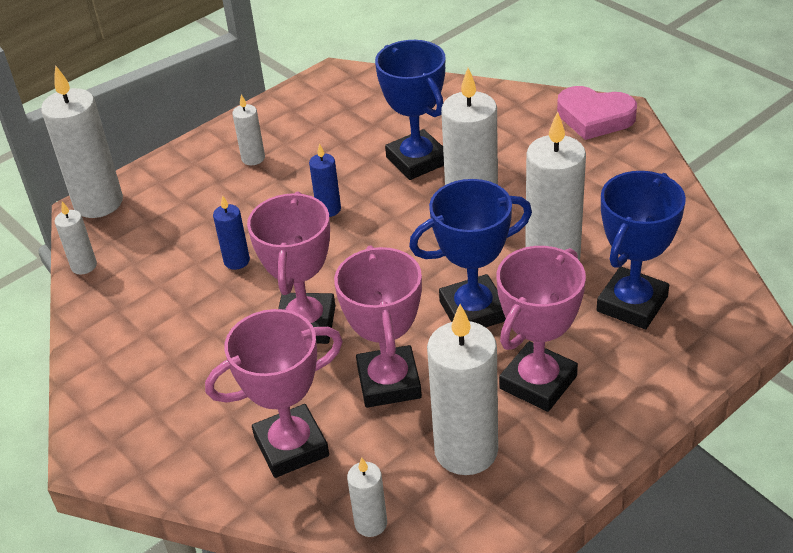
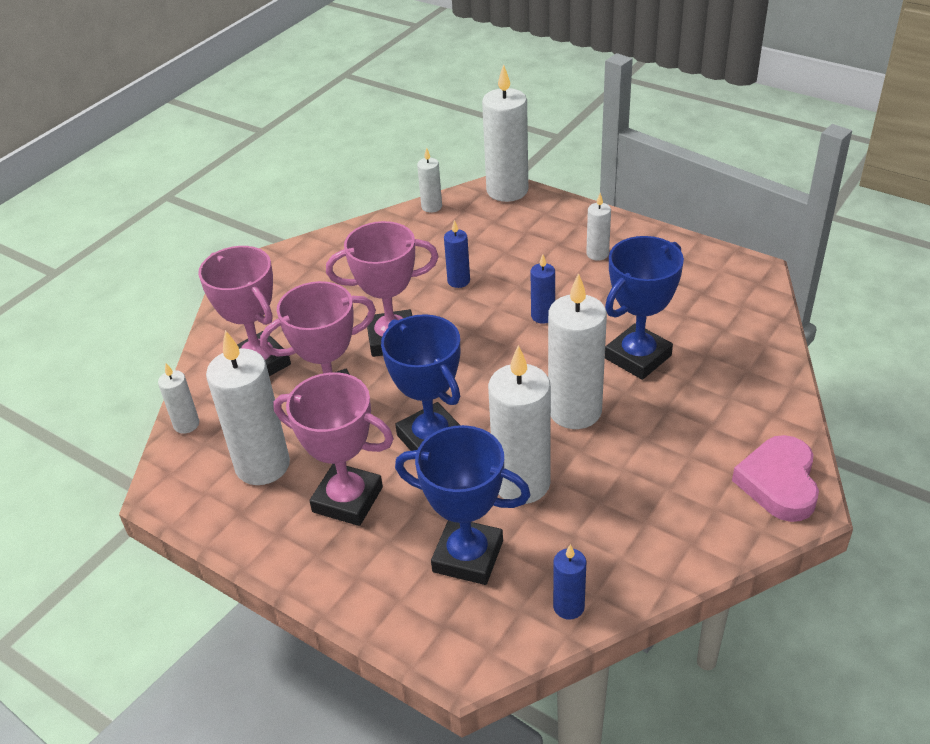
camera: 75 degrees right, 0 degrees up
(699, 251) = (568, 607): none -> blue candle

